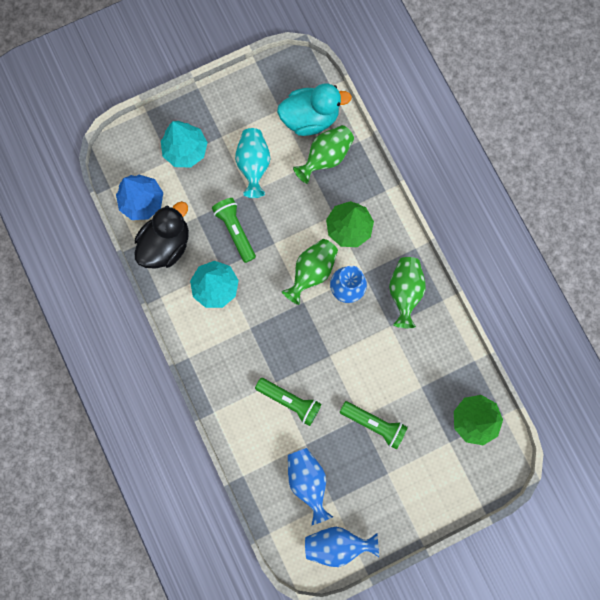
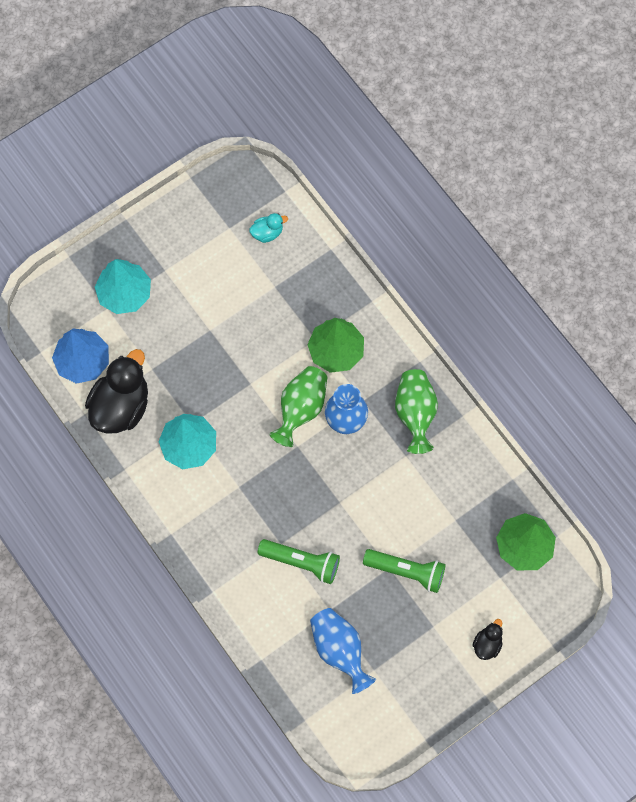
camera: 10 degrees left, 10 degrees down
(235, 231) = (201, 377): green flashlight -> none
(254, 165) = (210, 298): turquoise vase -> none
(310, 119) = (267, 233): turquoise duck -> turquoise duck, size x0.47
(325, 158) = (294, 275): green vase -> none
(337, 542) = (387, 716): blue vase -> none
(429, 496) = (487, 644): none -> black duck

